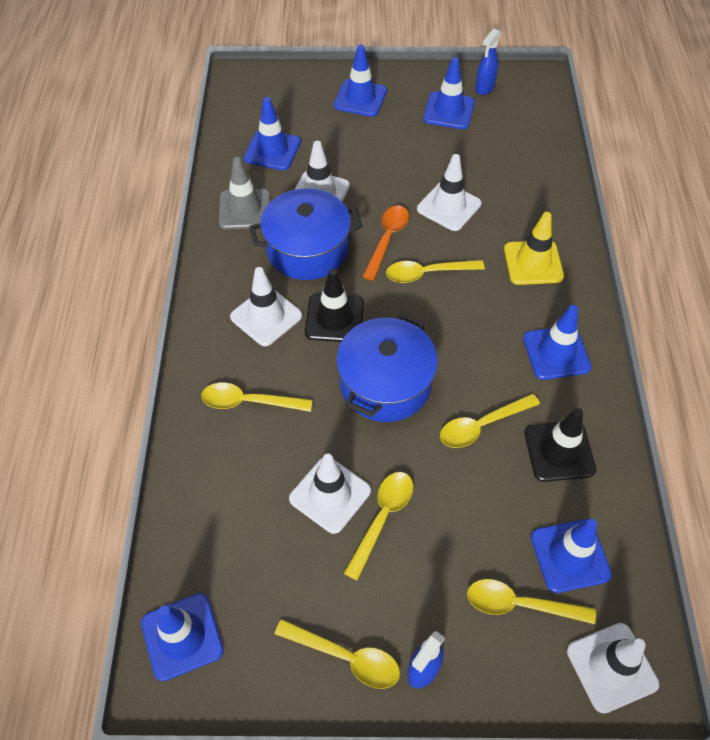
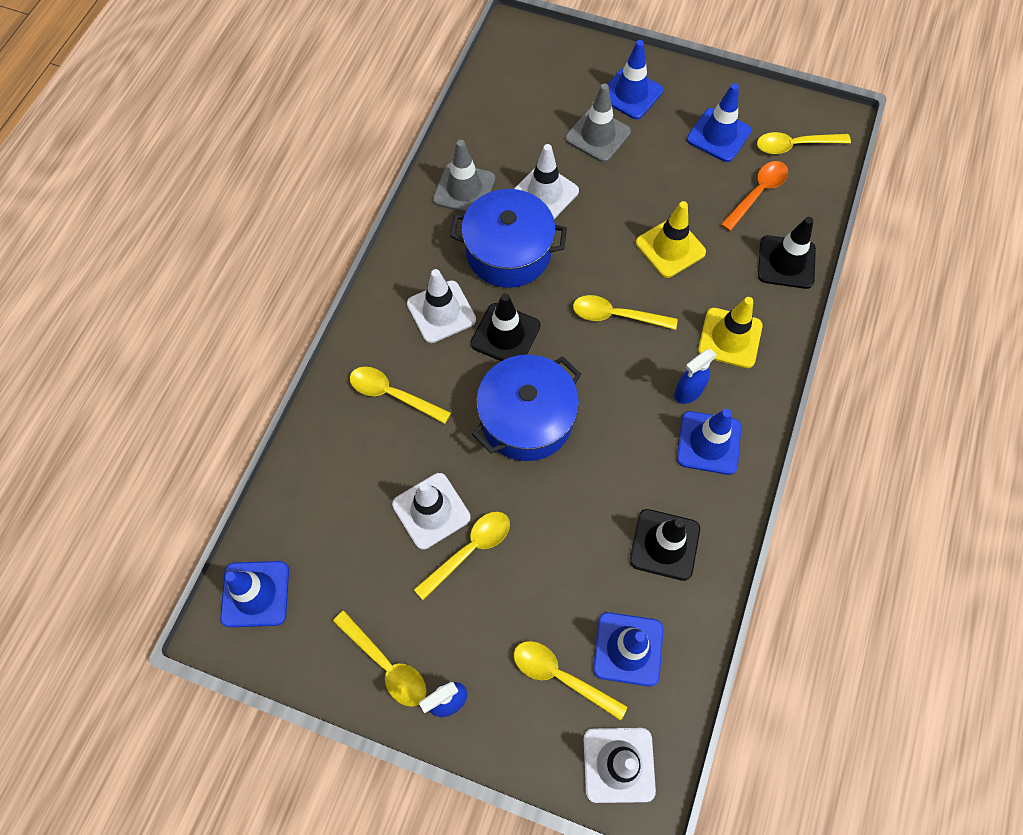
camera: 20 degrees right, 10 degrees up
(272, 150) = (516, 130): blue traffic cone -> none
(346, 137) = (598, 135): none -> grey traffic cone
(387, 239) = (592, 265): orange spoon -> orange spoon (757, 193)
(449, 206) = (670, 248): white traffic cone -> yellow traffic cone
(481, 426) = (601, 493): yellow spoon -> yellow spoon (794, 145)
(484, 88) = (769, 118): blue spray bottle -> blue spray bottle (688, 392)
(551, 191) = (786, 262): none -> black traffic cone

